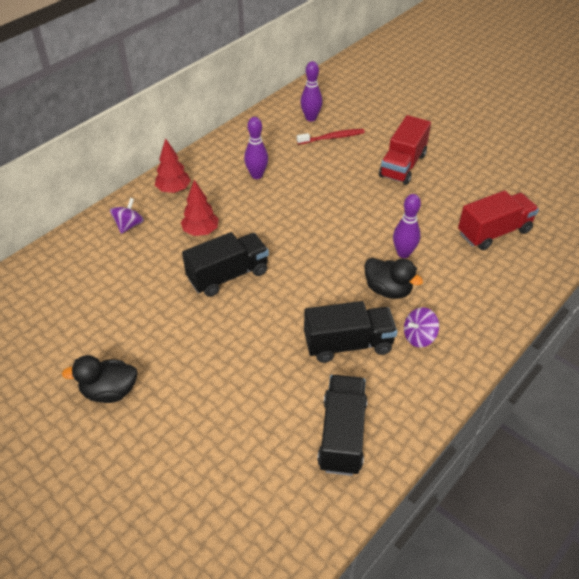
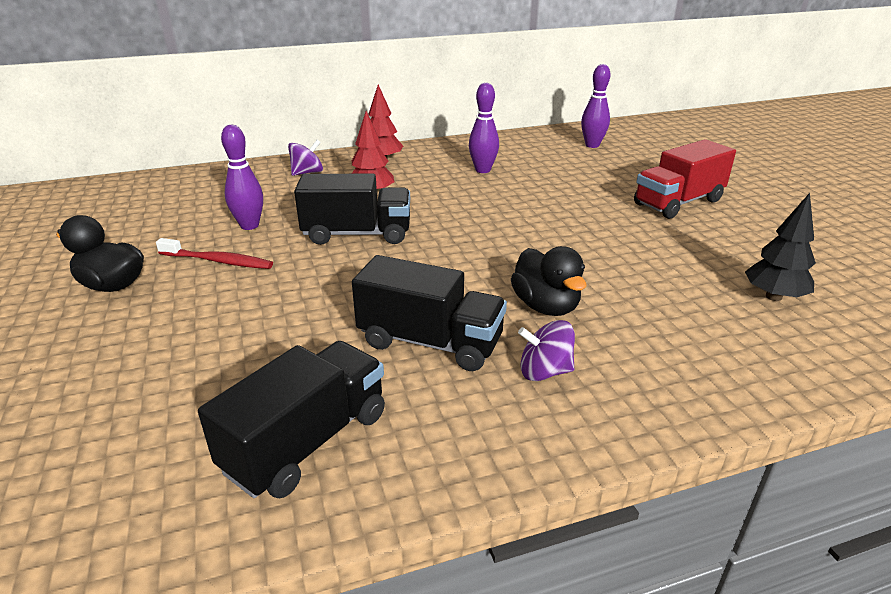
camera: 30 degrees right, 15 degrees down
(332, 138) = (604, 163): red toothbrush -> red toothbrush (218, 261)
(403, 253) = (604, 278): purple bowling pin -> purple bowling pin (249, 226)
(494, 232) = (773, 297): red truck -> black tree

